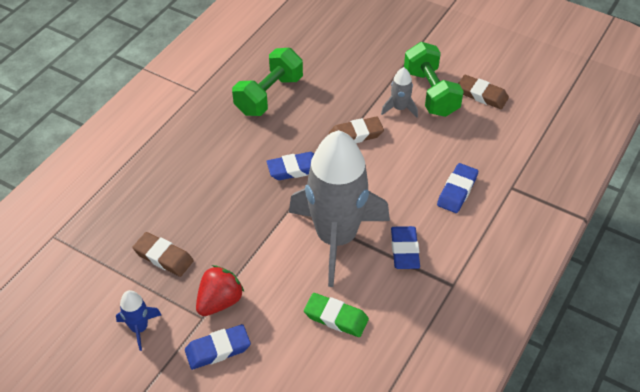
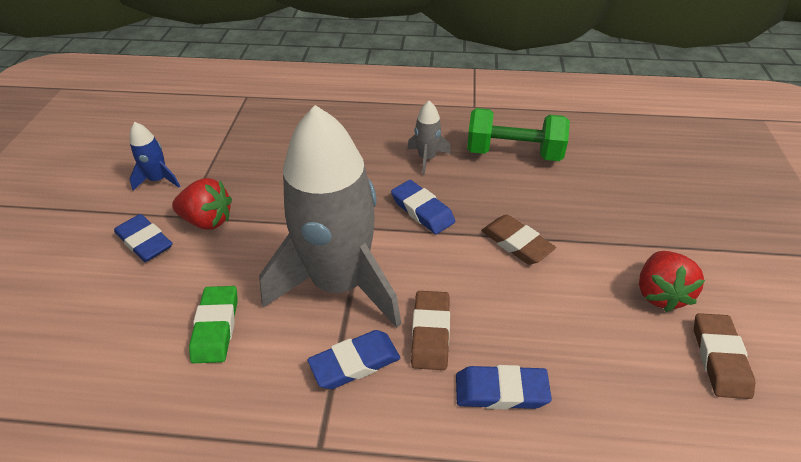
camera: 65 degrees right, 5 degrees down
(163, 257) = (250, 163): brown eraser -> brown eraser (430, 333)
(399, 108) = (599, 270): grey rocket -> grey rocket (427, 158)
(430, 93) = (660, 293): green dumbbell -> red strawberry

